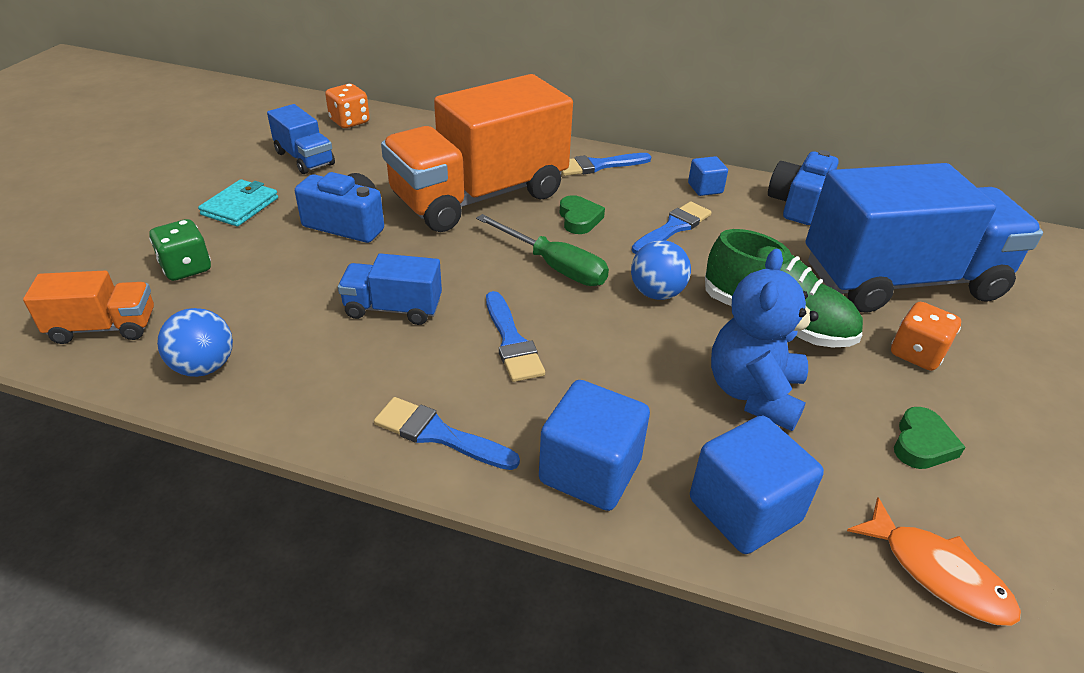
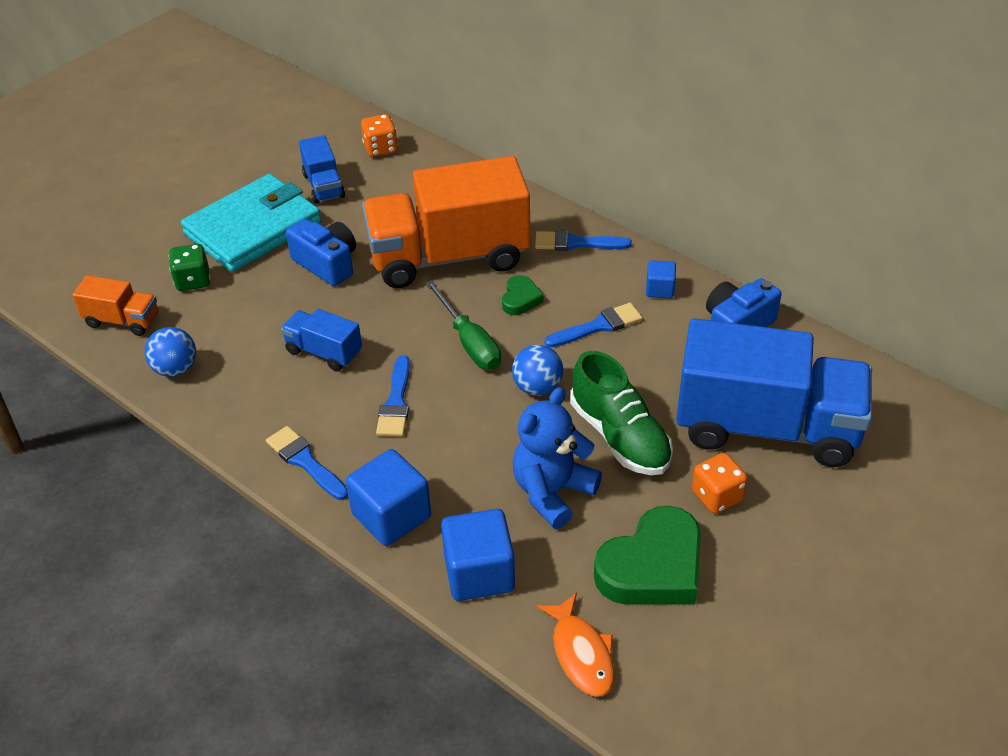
camera: 25 degrees right, 5 degrees up
(240, 206) = (253, 228): turquoise wallet -> turquoise wallet, size x2.12
(922, 444) = (652, 567): green heart -> green heart, size x2.04

